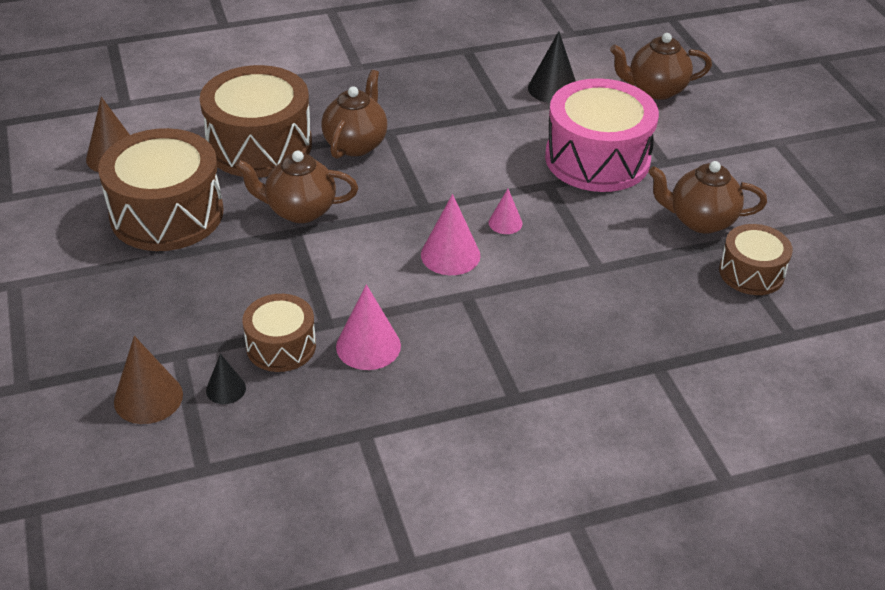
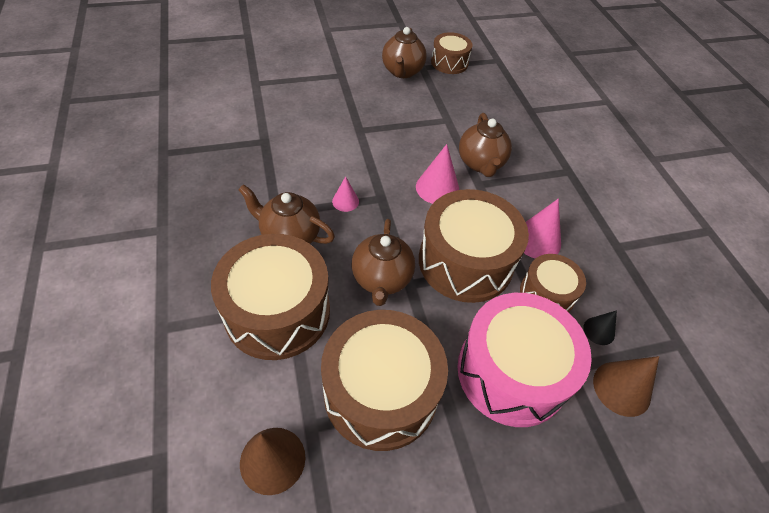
camera: 90 degrees left, 10 degrees up
(328, 276) = (465, 261): none -> brown drum
(505, 223) = (402, 156): pink cone -> pink cone (345, 201)
(553, 89) = (239, 111): black cone -> none
(597, 159) = (333, 103): pink drum -> pink drum (511, 372)
(656, 90) = (256, 64): brown teapot -> brown teapot (481, 164)

